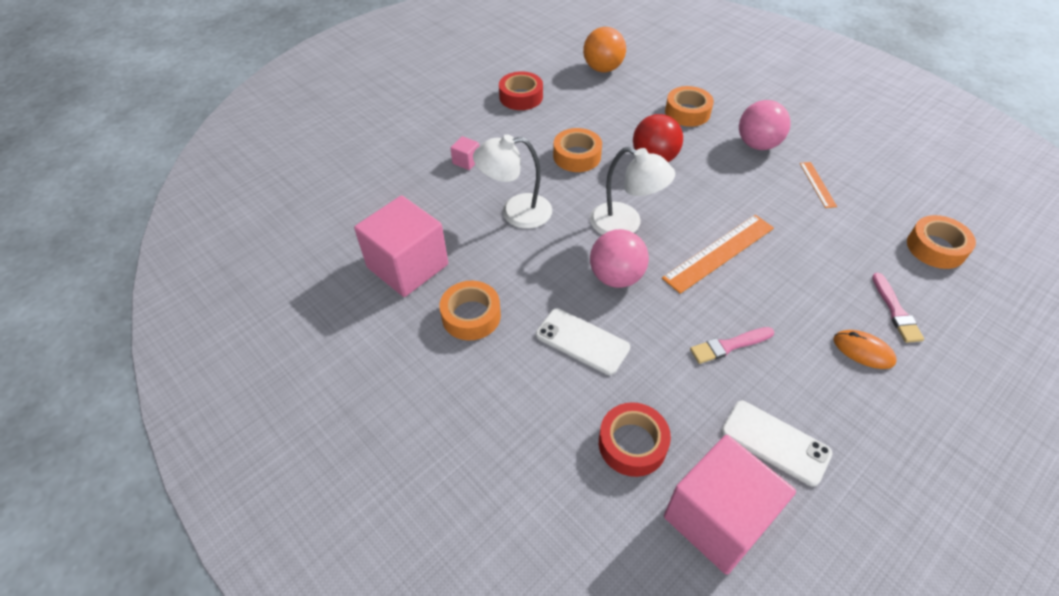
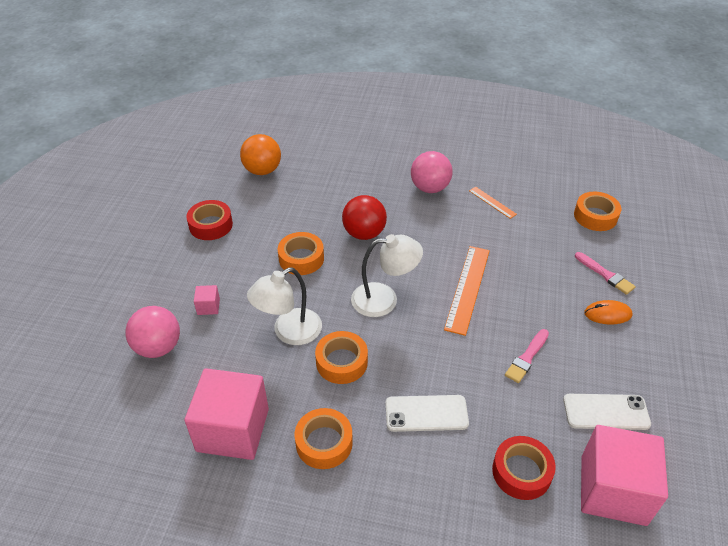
camera: 35 degrees left, 5 degrees down
(616, 277) = (410, 347): pink ball -> pink ball (158, 347)
(687, 112) = (359, 182): orange tape -> orange tape (341, 362)

